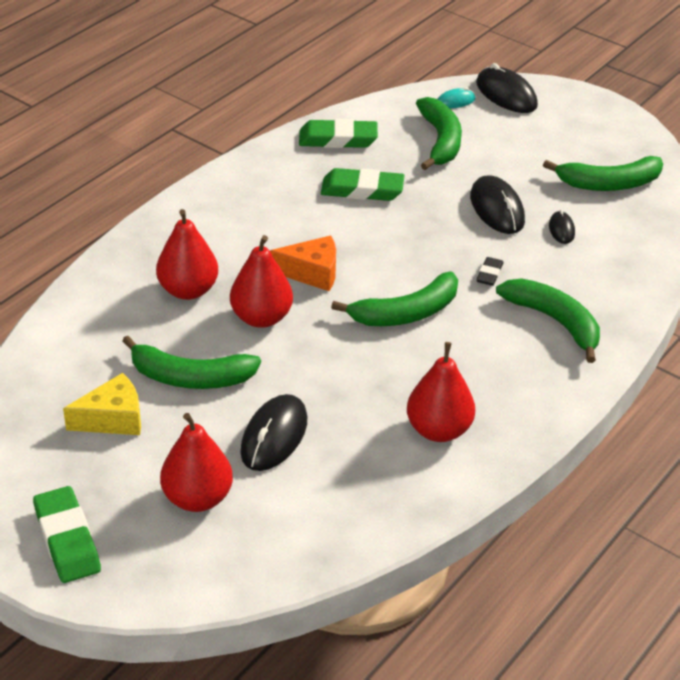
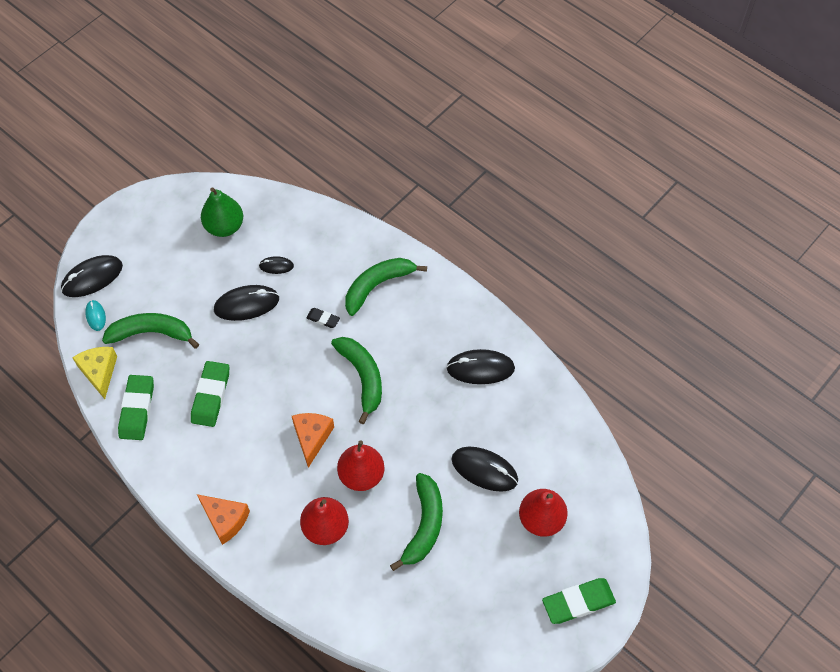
camera: 85 degrees left, 20 degrees up
(113, 419) = (465, 578): yellow cheese -> yellow cheese (99, 372)
(199, 211) = (225, 520): none -> orange cheese
(439, 430) = (480, 368): red pear -> black mouse
(609, 184) = (224, 226): green banana -> green pear

